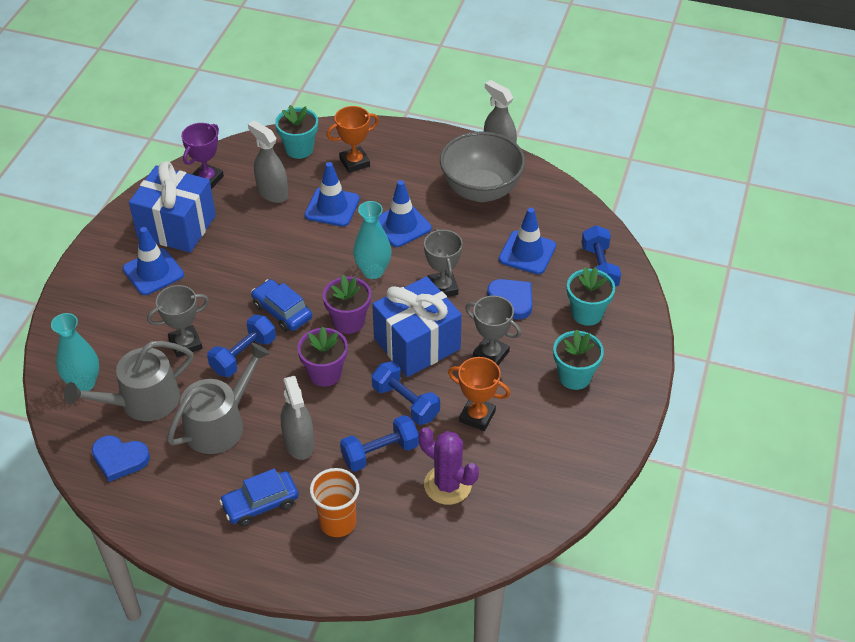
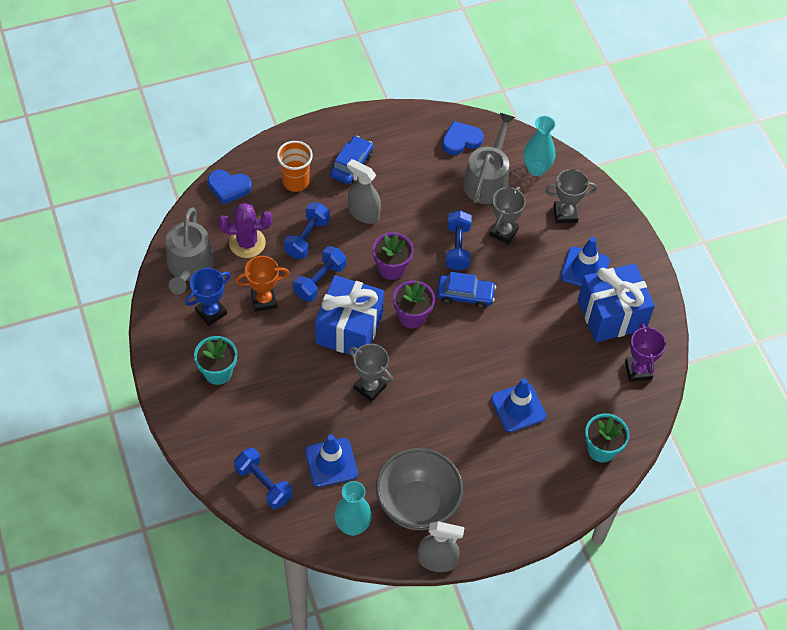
camera: 140 degrees right, 10 degrees up
(220, 423) = (425, 195): grey watering can -> grey watering can (189, 267)
(272, 192) = (576, 391): grey spray bottle -> none
(354, 162) = (544, 465): orange trophy -> none
(373, 271) = (433, 369): turquoise vase -> turquoise vase (352, 526)
(401, 225) = (449, 425): blue traffic cone -> none
(405, 402) = (320, 281): blue dumbbell -> blue dumbbell turned 60 degrees counterclockwise
(491, 354) = (290, 353): grey trophy -> grey trophy (565, 214)
(512, 300) = (310, 410): blue heart -> blue heart (229, 187)
(540, 435) = (211, 312): none -> blue trophy
(587, 313) = (245, 433): turquoise flower pot -> none

